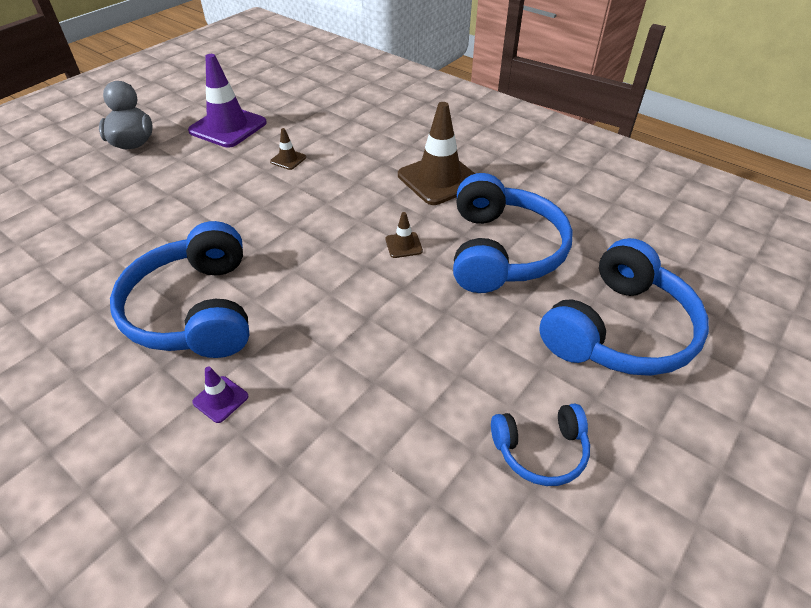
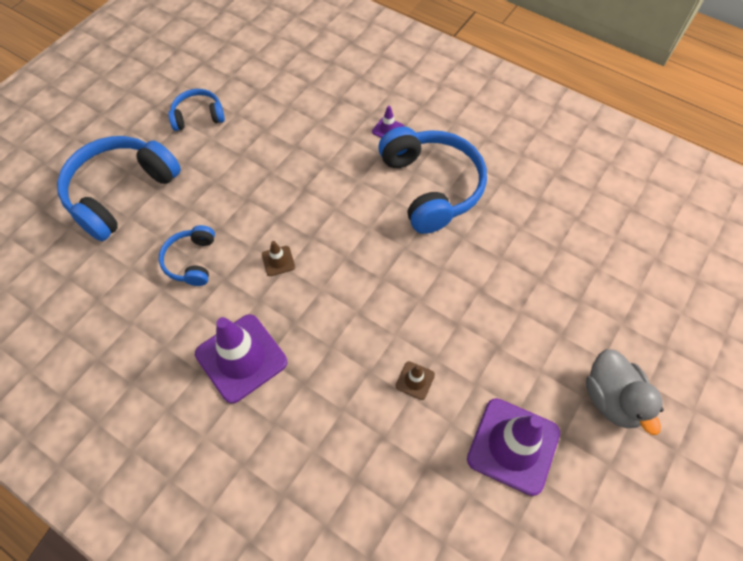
camera: 175 degrees right, 15 degrees up
(439, 179) = (241, 358): brown traffic cone -> purple traffic cone
(502, 251) = (191, 261): blue headphones -> blue headphones, size x0.52

